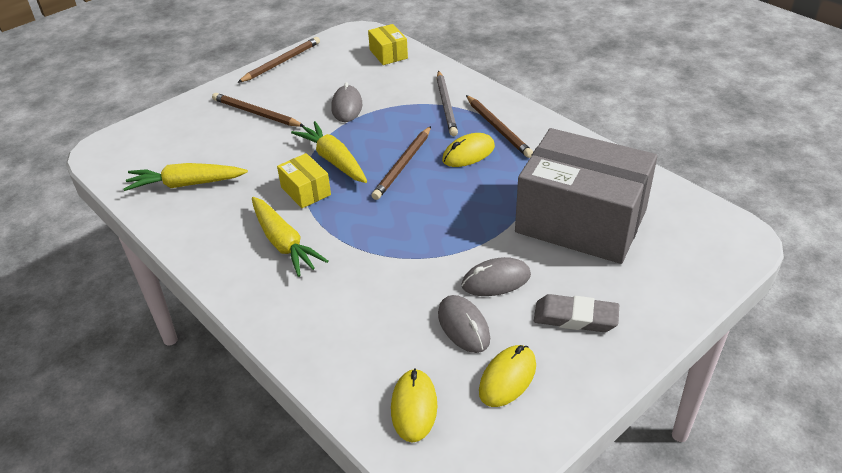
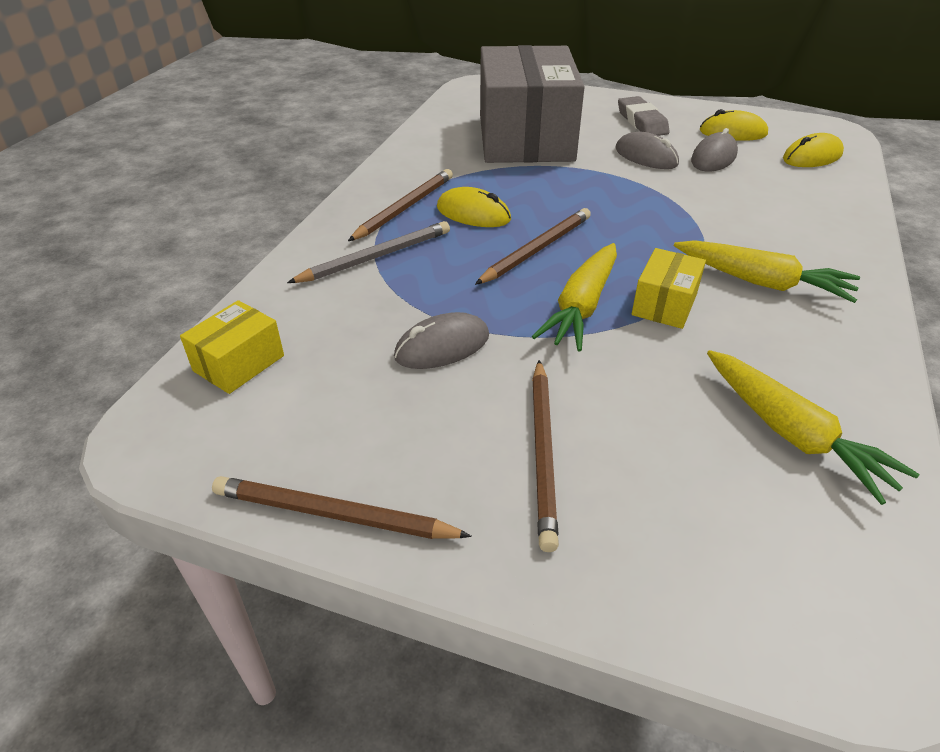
camera: 120 degrees left, 0 degrees up
(284, 243) = (762, 282): yellow carrot -> yellow carrot turned 90 degrees clockwise
(403, 165) = (537, 250): brown pencil -> brown pencil turned 45 degrees counterclockwise

